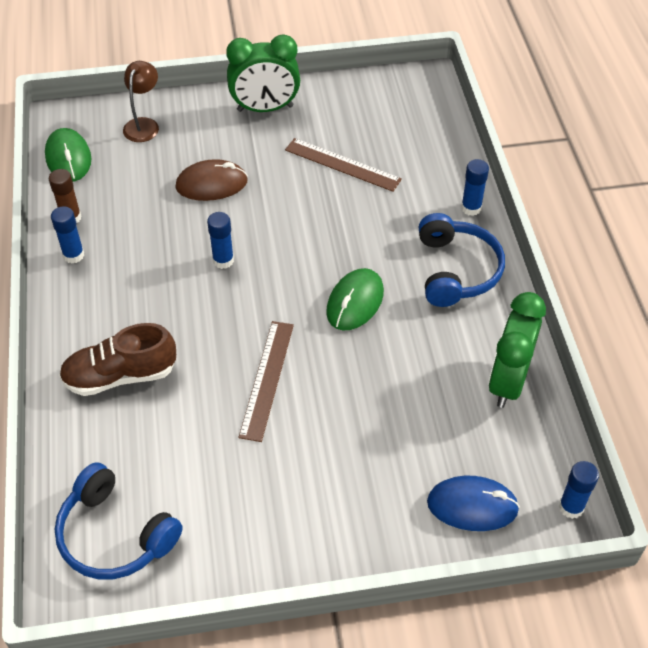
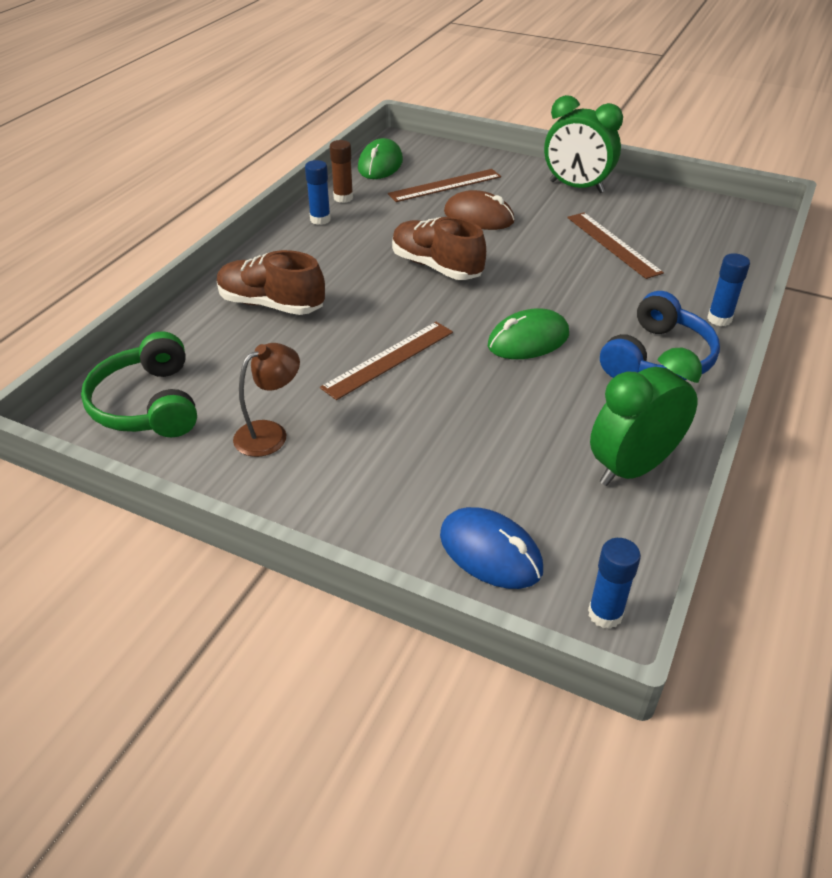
camera: 35 degrees right, 10 degrees down
(115, 535) = (148, 404): blue headphones -> green headphones
(144, 124) = (461, 165): brown lamp -> brown lamp (270, 433)
(151, 158) = (445, 185): none -> brown ruler
(223, 260) = (436, 267): blue glue stick -> brown shoe

